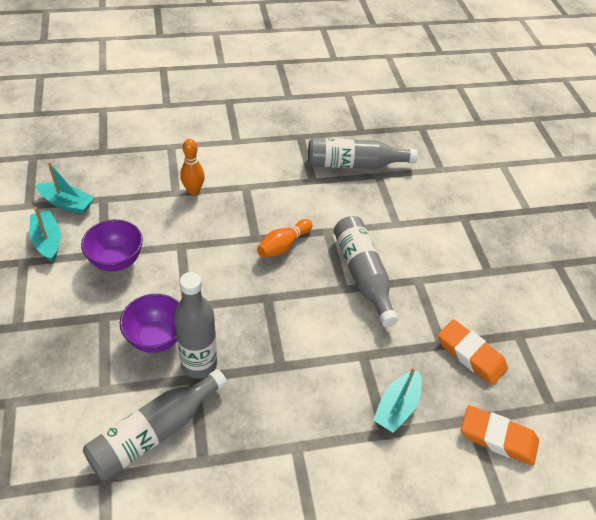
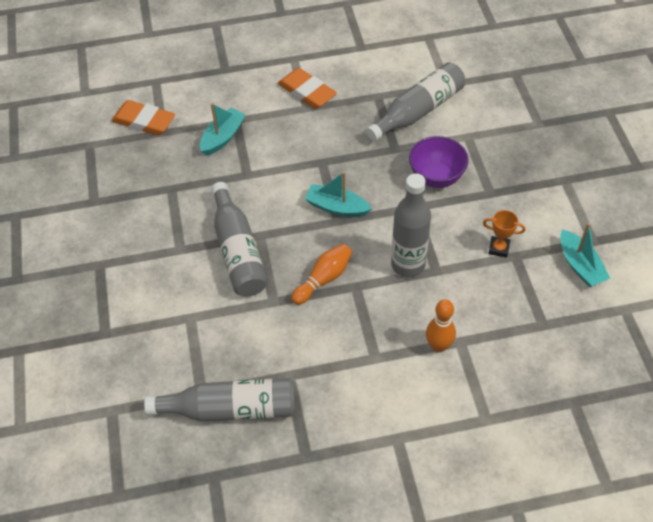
camera: 175 degrees left, 5 degrees up
(67, 204) = (582, 314): turquoise boat -> turquoise boat (336, 207)
(116, 261) = (499, 248): purple bowl -> orange trophy
(199, 364) = (393, 159): grey bottle -> grey bottle (408, 265)
(470, 355) = (146, 181): orange eraser -> orange eraser (307, 92)

